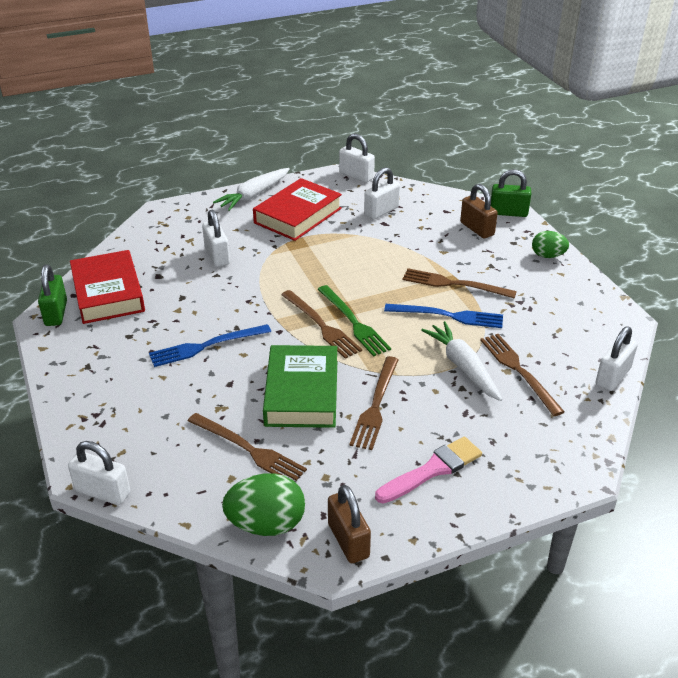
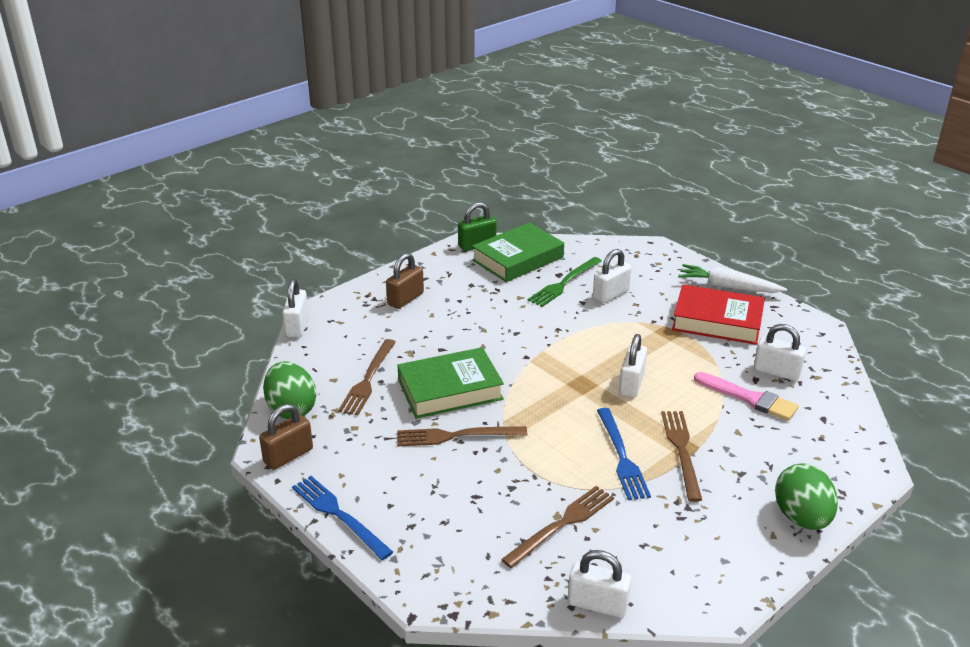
camera: 70 degrees right, 5 degrees down
(108, 293) = (518, 259): red book -> green book
(206, 346) = (481, 324): blue fork -> blue fork (339, 515)
(321, 326) = (549, 378): brown fork -> none
(353, 322) = (567, 396): green fork -> green fork (564, 283)
(356, 176) = (831, 339): white padlock -> white padlock (631, 384)
(432, 470) = (388, 488): pink brush -> pink brush (749, 398)
(462, 367) = (544, 482): white carrot -> none
(477, 229) = (807, 449): brown padlock -> brown padlock (405, 299)
(508, 213) = (868, 469): green padlock -> none
(547, 256) = (801, 518): green egg -> green egg, size x1.59

